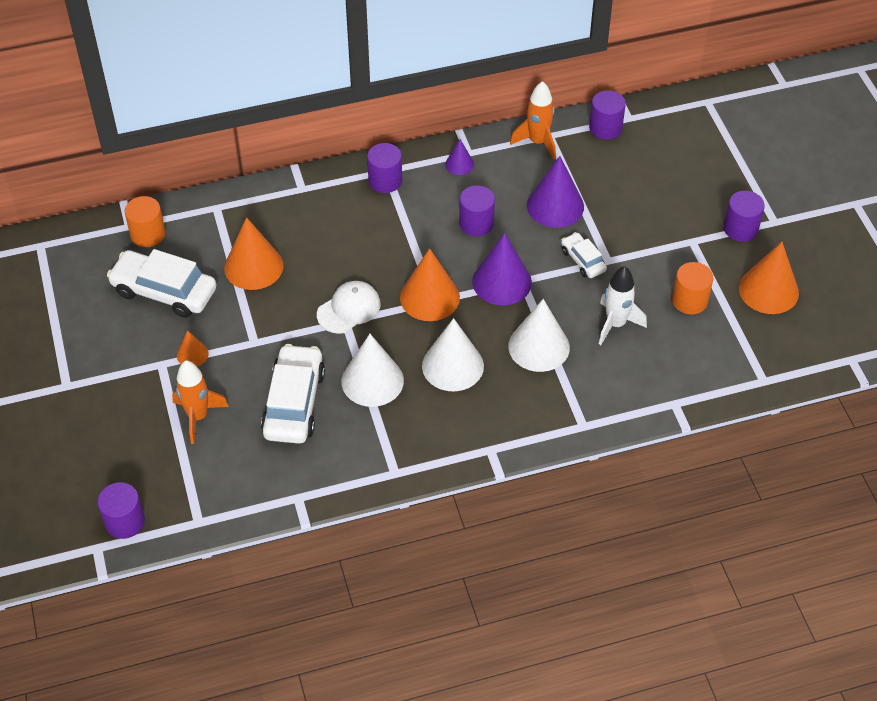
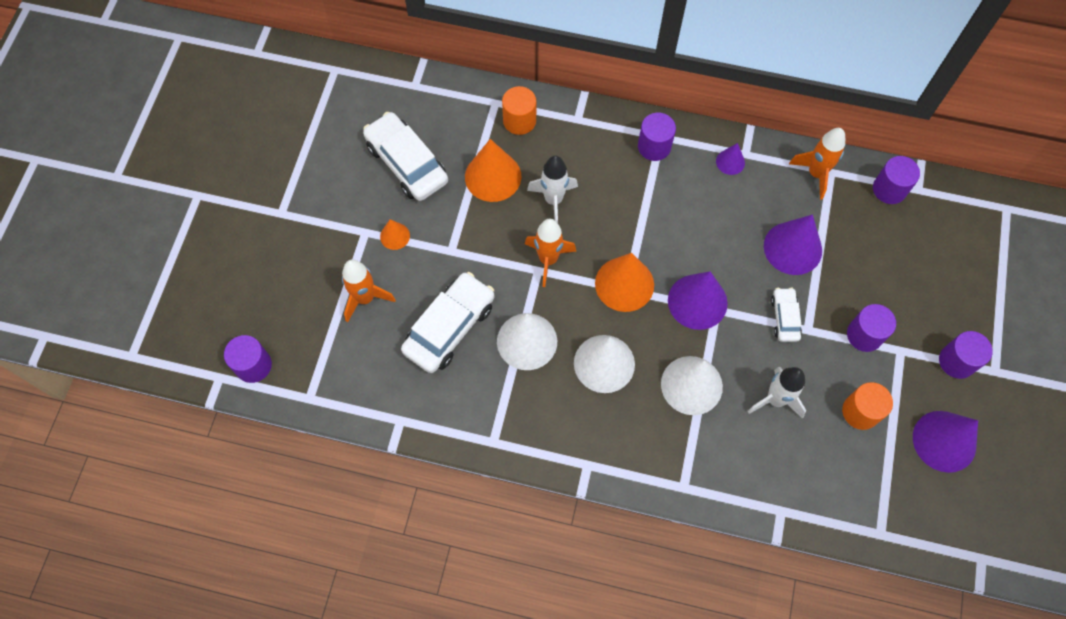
camera: 30 degrees right, 15 degrees up
(148, 234) = (425, 101): orange cylinder -> orange cylinder (519, 121)
(322, 261) = (553, 200): none -> white rocket
(349, 309) = (548, 260): white cap -> orange rocket
(476, 223) = (709, 230): purple cylinder -> purple cylinder (864, 335)
(768, 290) = (944, 441): orange cone -> purple cone

